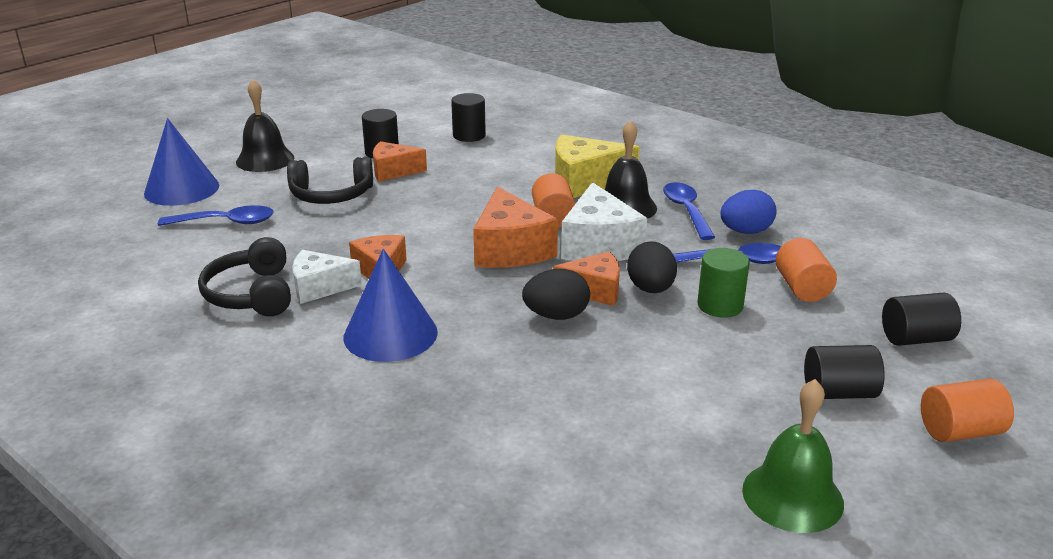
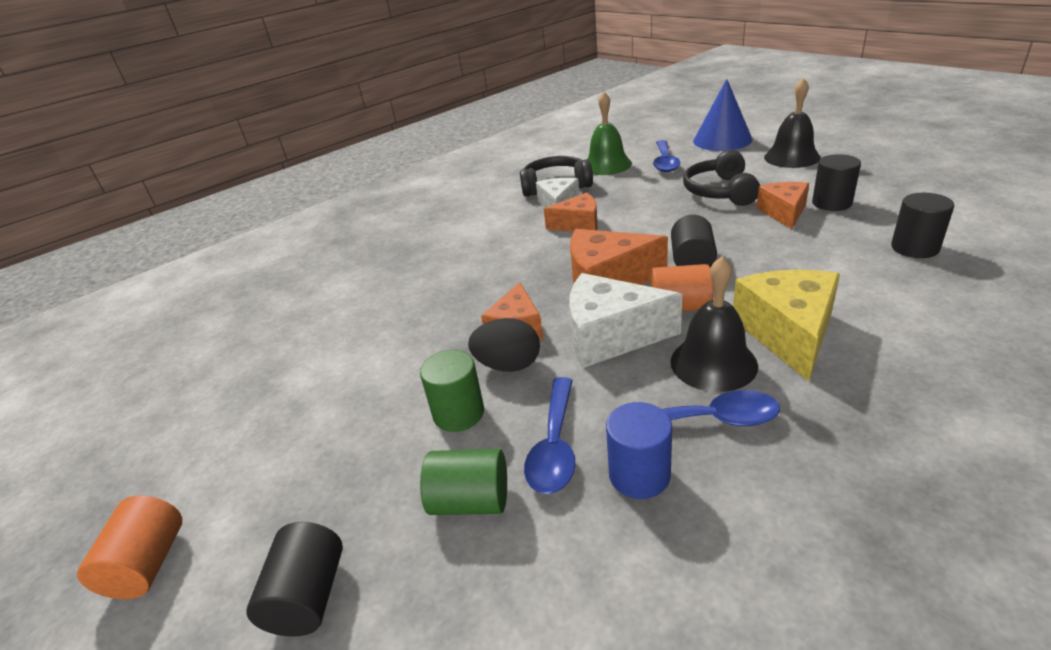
camera: 105 degrees right, 5 degrees up
(390, 334) = (485, 236): blue cone -> none
(556, 316) = (481, 306): black egg -> none
(745, 231) = (639, 475): blue egg -> blue cylinder
(792, 496) = (188, 409): green bell -> green bell (607, 165)
(802, 288) = (470, 501): orange cylinder -> green cylinder
(839, 393) = (269, 476): black cylinder -> black cylinder (692, 261)

